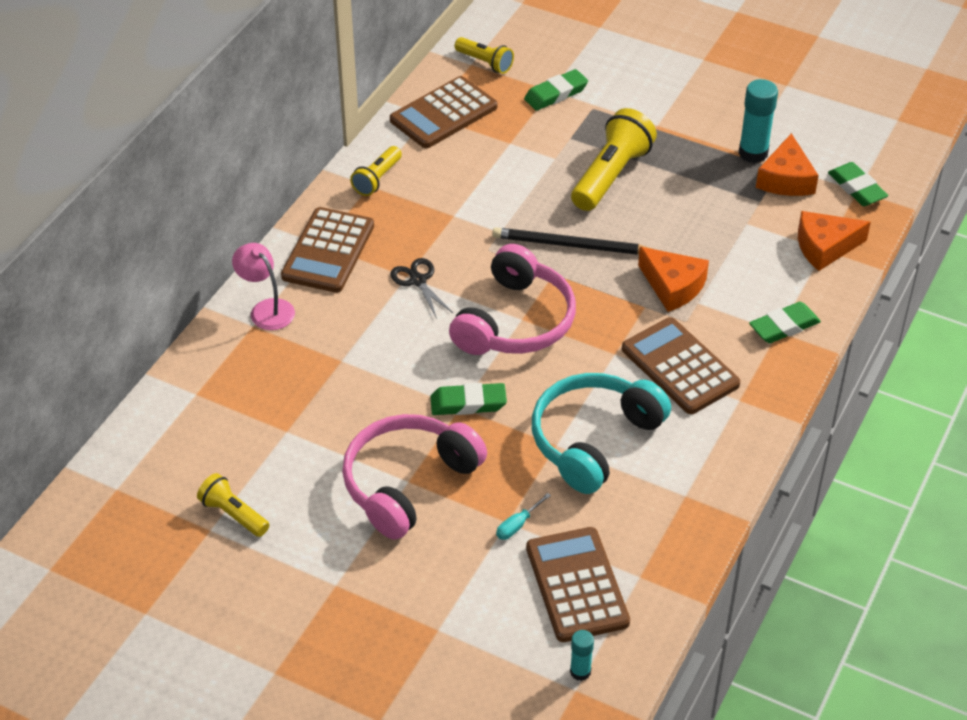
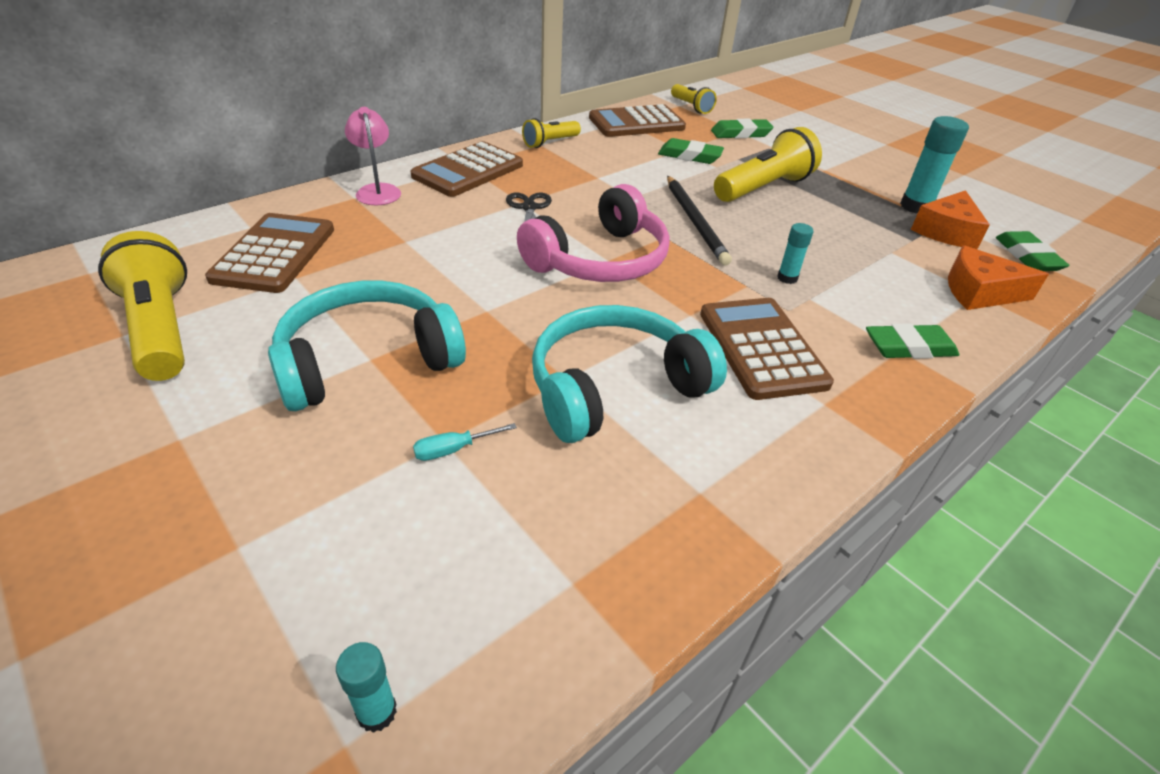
camera: 20 degrees right, 5 degrees down
(233, 514) = (161, 329): yellow flashlight -> yellow flashlight, size x1.76
(408, 483) = (367, 360): pink headphones -> turquoise headphones
(468, 403) = (497, 310): green eraser -> green eraser (689, 156)
(570, 245) = (695, 222): black pencil -> black pencil turned 135 degrees counterclockwise
(577, 585) = (473, 560): brown calculator -> brown calculator (274, 254)
(673, 286) = (787, 278): orange cheese -> turquoise glue stick

